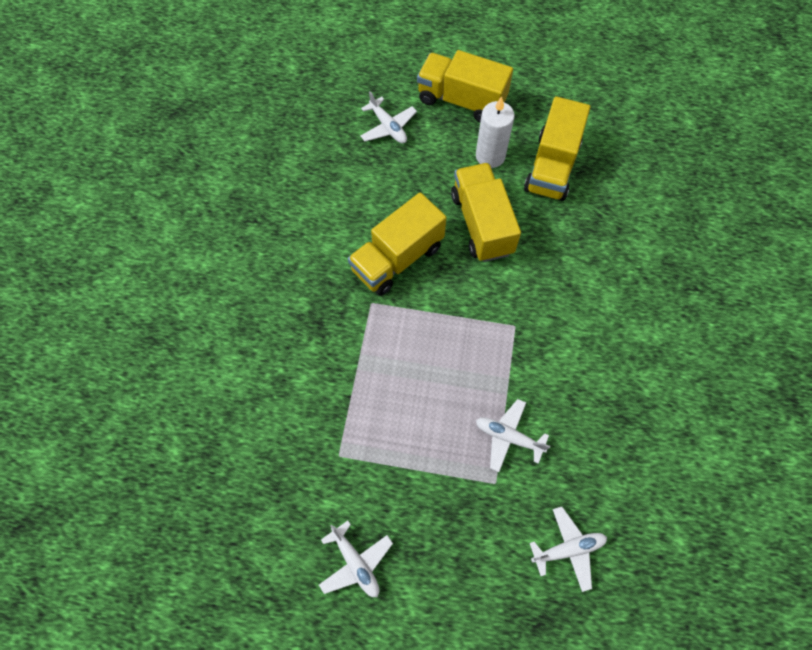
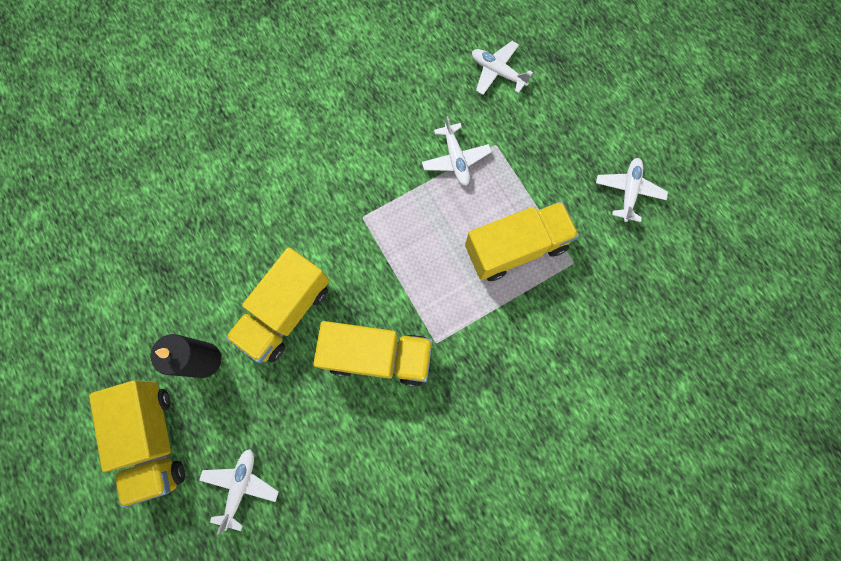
camera: 130 degrees left, 10 degrees up
(490, 156) = (204, 360): white candle -> black candle
(552, 166) = (176, 297): yellow truck -> yellow truck (516, 248)

